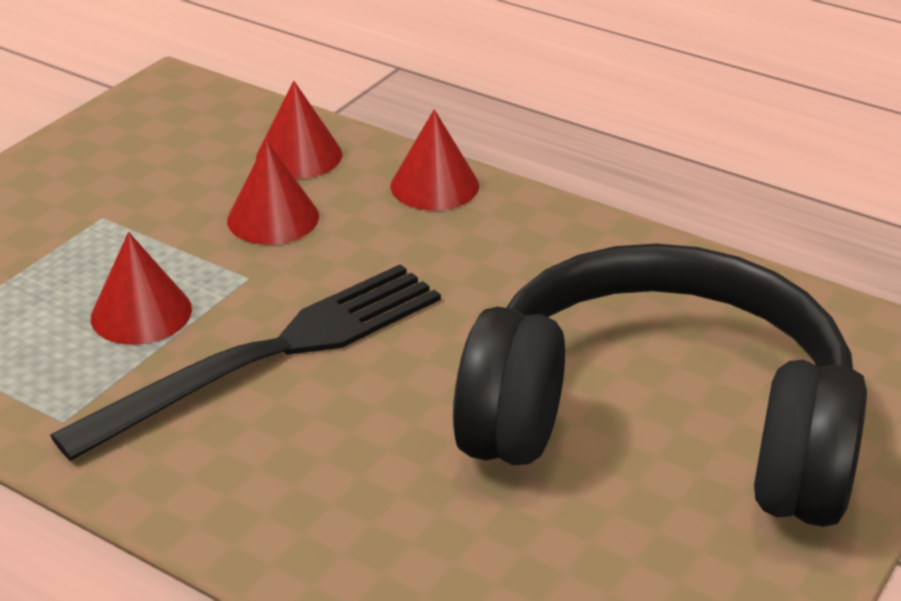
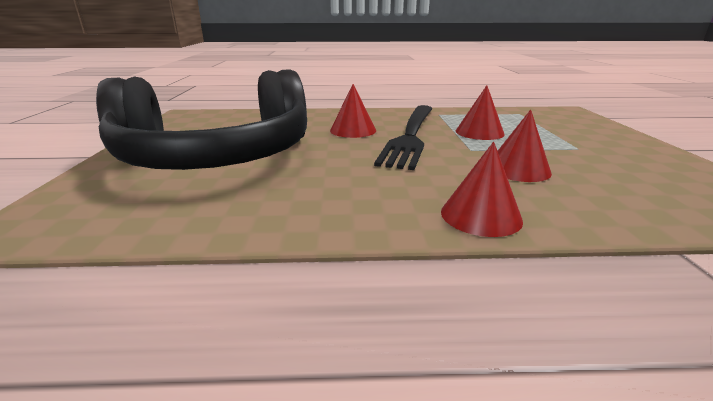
camera: 145 degrees right, 10 degrees down
(299, 155) = (594, 202): red cone -> red cone (353, 130)

